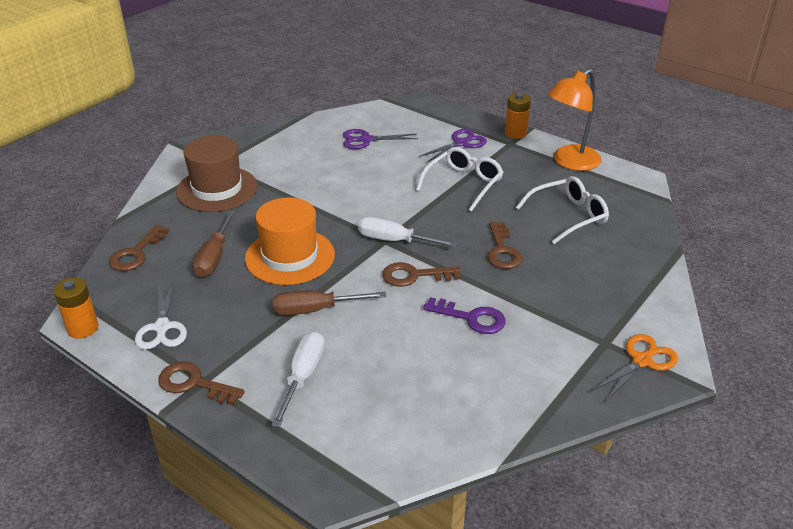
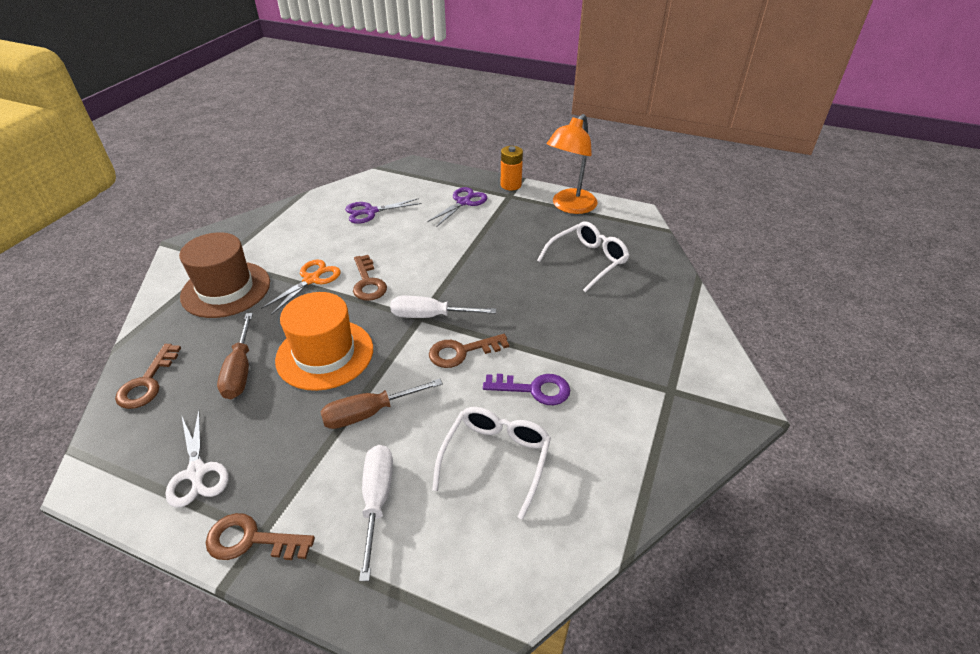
camera: 15 degrees left, 5 degrees up
(83, 328) = (97, 494): orange battery -> none
(463, 184) = (479, 243): white glasses -> white glasses (496, 459)
(502, 251) = (539, 308): brown key -> brown key (368, 283)
(642, 361) = (712, 403): orange scissors -> orange scissors (311, 279)

